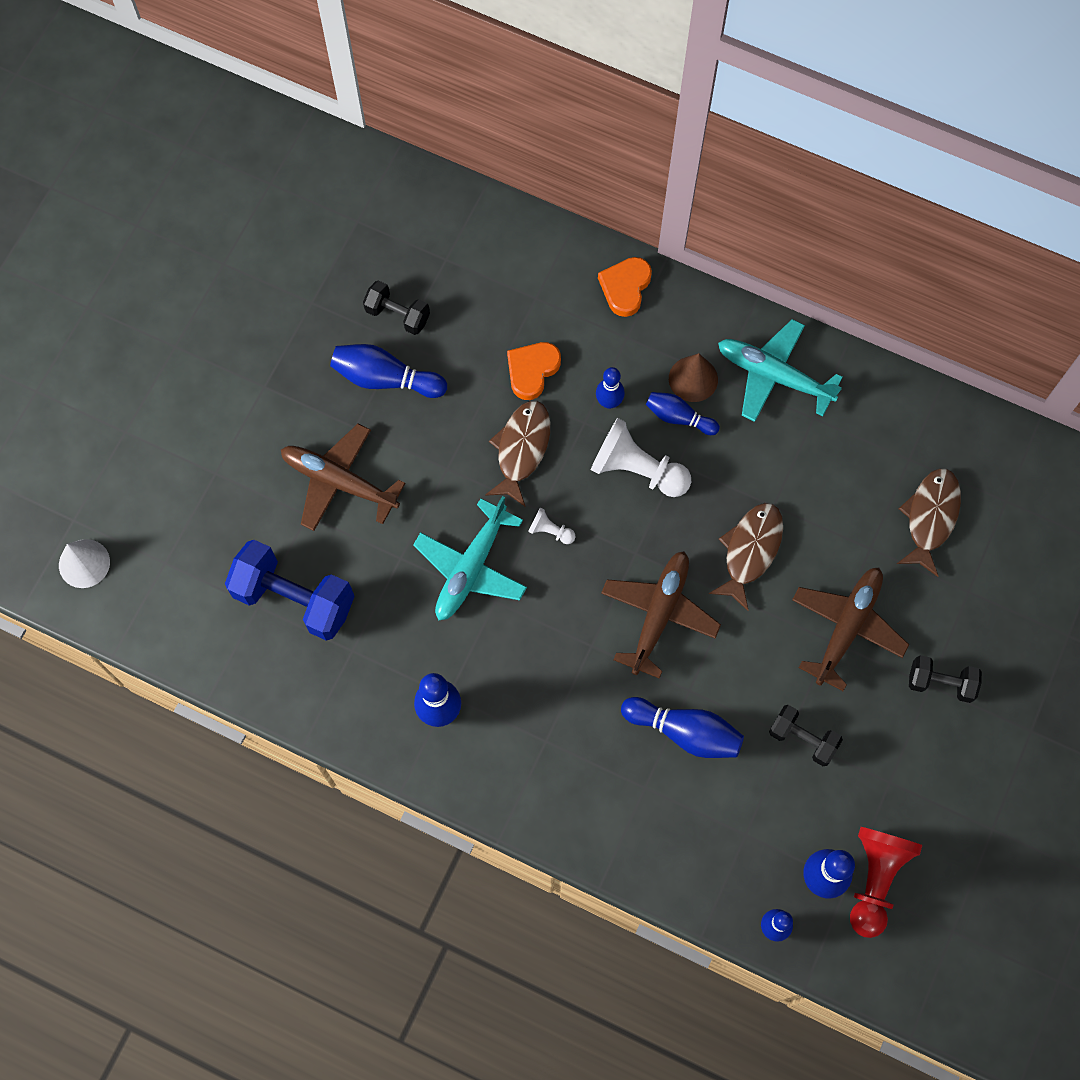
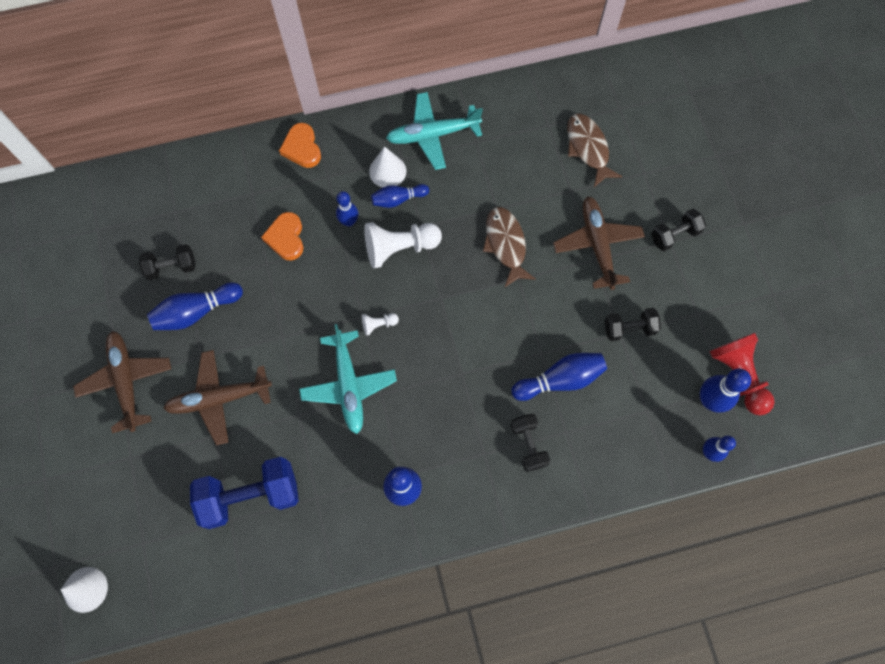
camera: 40 degrees left, 0 degrees up
(521, 449) = (319, 289): brown fish -> none
(596, 768) = (528, 445): none -> black dumbbell
(658, 615) = (485, 323): brown plane -> brown plane (126, 382)
(693, 379) = (387, 171): brown cone -> white cone

